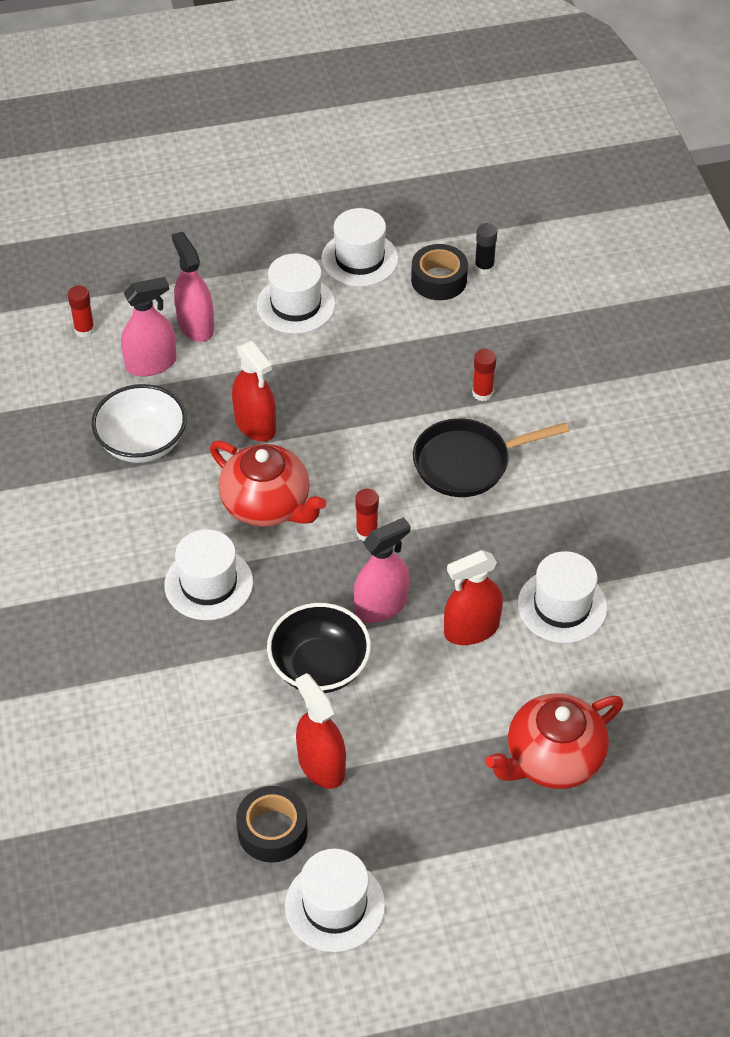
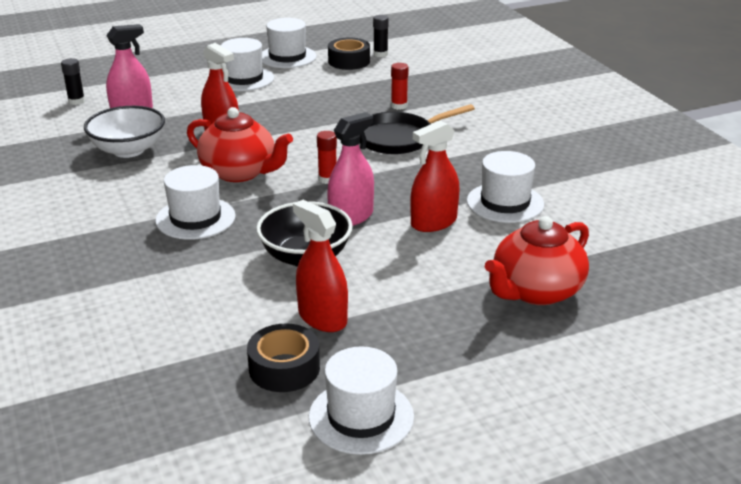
camera: 10 degrees left, 20 degrees down
(84, 330) = (76, 101): red glue stick -> black glue stick
(195, 326) = (166, 93): pink spray bottle -> none

